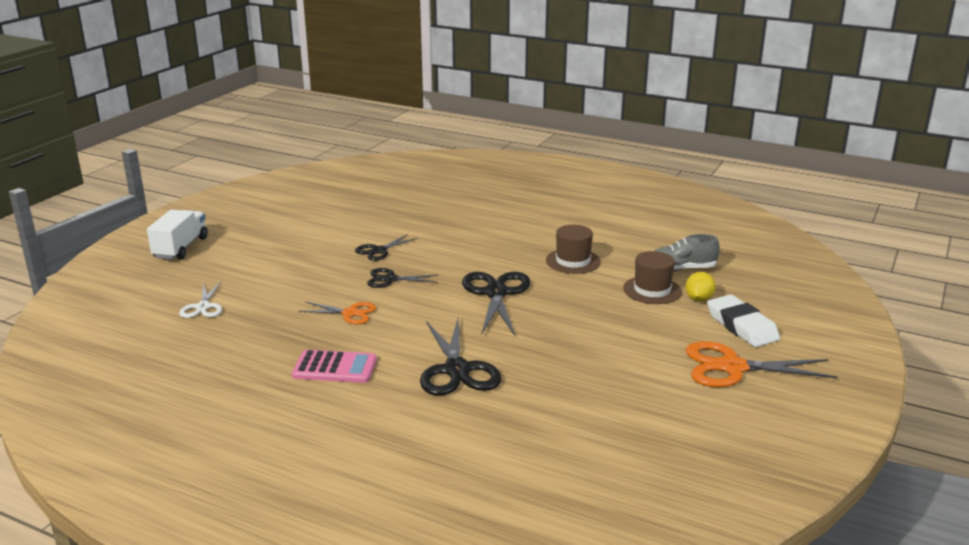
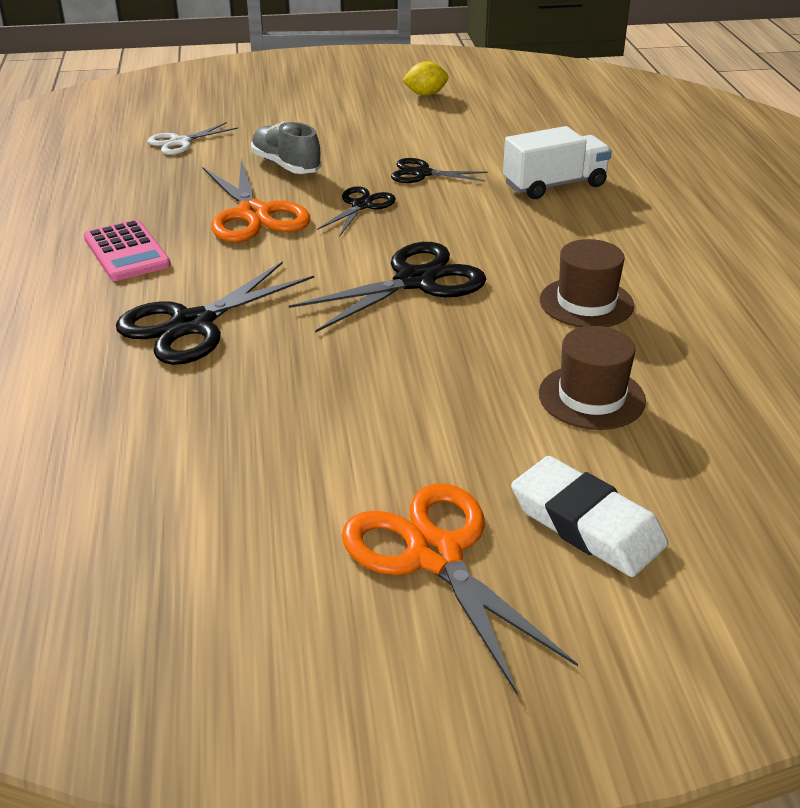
camera: 55 degrees right, 10 degrees up
(181, 248) = (286, 85): white truck -> white truck (554, 185)
(350, 313) = (254, 214): orange scissors -> orange scissors, size x1.73
(390, 279) = (361, 205): black scissors -> black scissors turned 60 degrees clockwise
(681, 269) = (701, 402): grey shoe -> grey shoe (286, 165)
(698, 299) = (622, 451): yellow lemon -> yellow lemon (425, 94)
(741, 326) = (586, 524): white eraser -> white eraser turned 75 degrees counterclockwise

